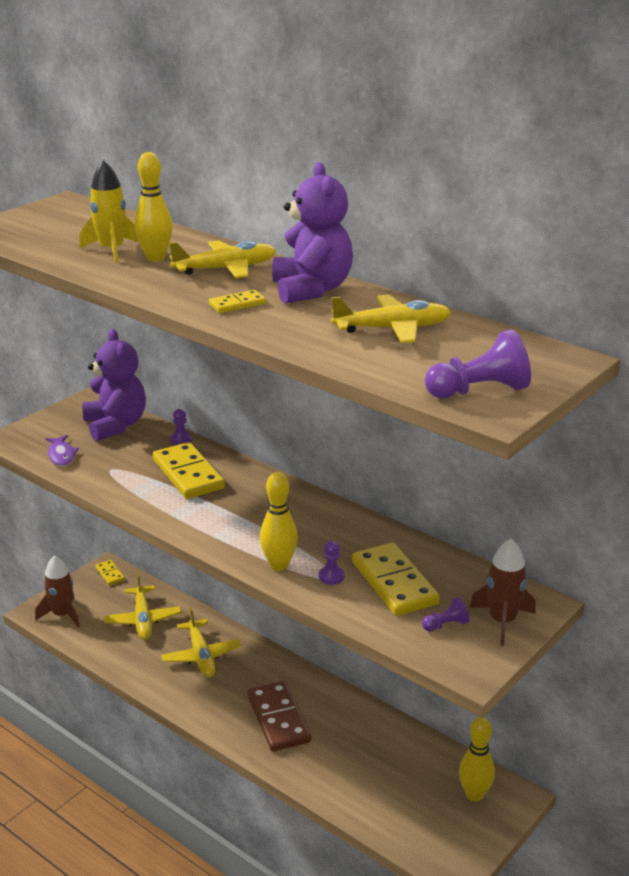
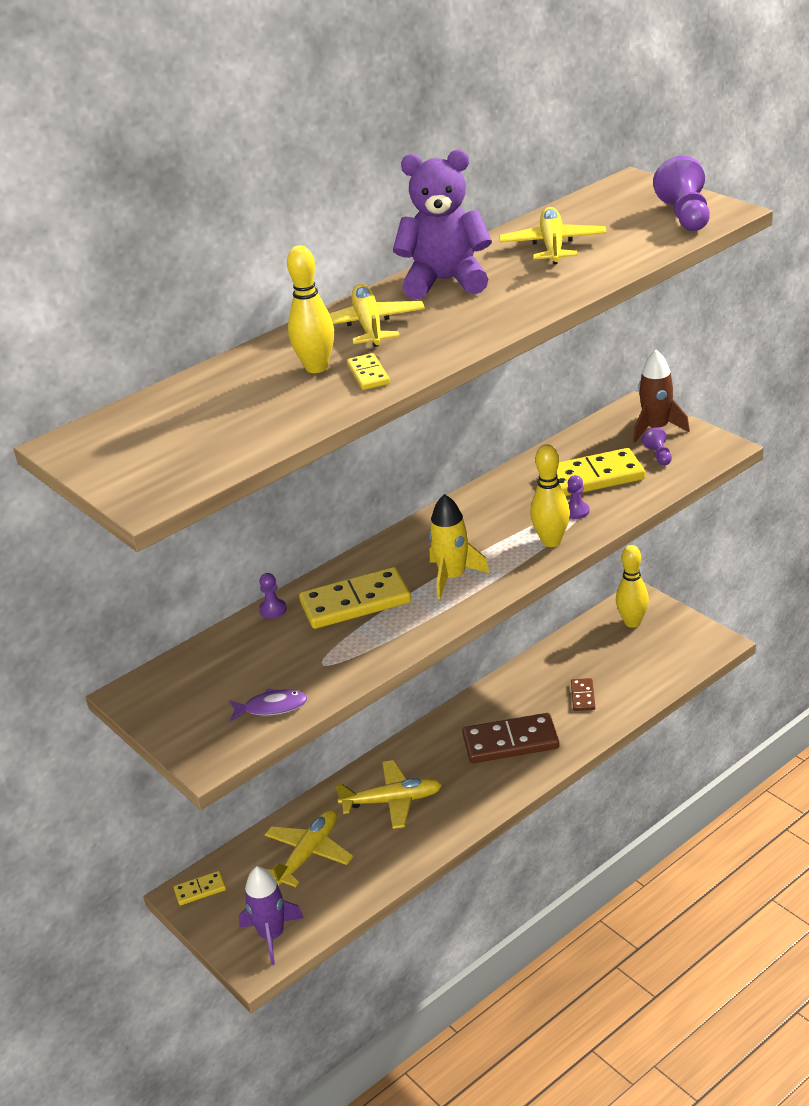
camera: 75 degrees left, 5 degrees up
(62, 615) = (272, 935): brown rocket -> purple rocket
(111, 250) = (278, 396): yellow rocket -> yellow rocket (453, 577)
(115, 425) = (212, 664): purple teddy bear -> none
(143, 619) = (308, 854): yellow plane -> yellow plane turned 60 degrees counterclockwise
(237, 304) = (471, 317): yellow domino -> yellow domino (368, 374)
(348, 763) = (582, 696): none -> brown domino

